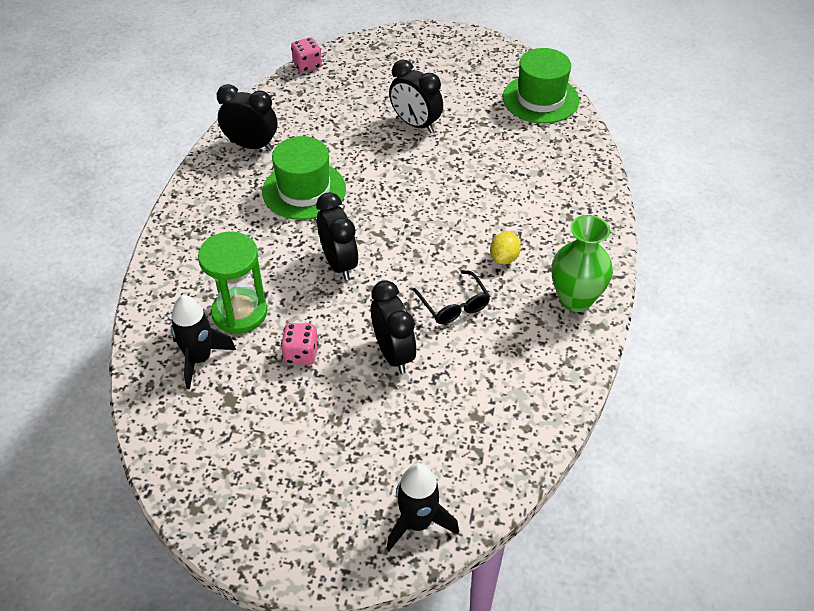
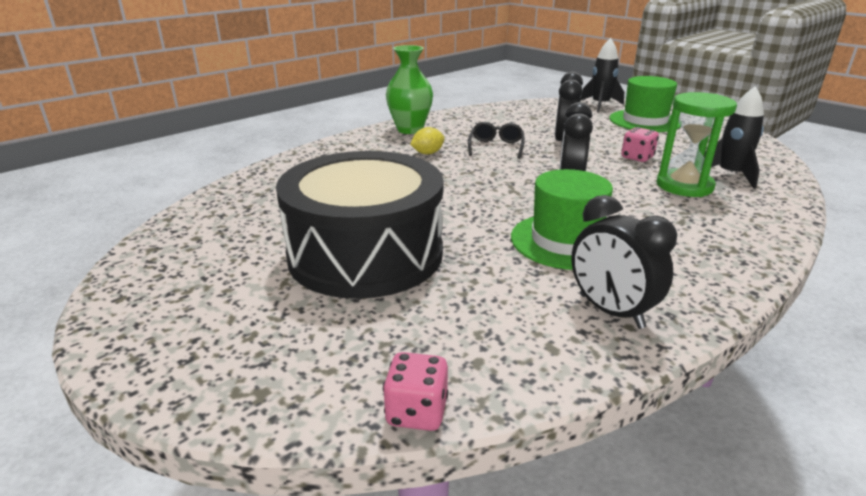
camera: 145 degrees left, 20 degrees down
(415, 124) = (365, 254): black clock -> black drum
(540, 99) = (200, 226): green hat -> green hat (644, 121)

